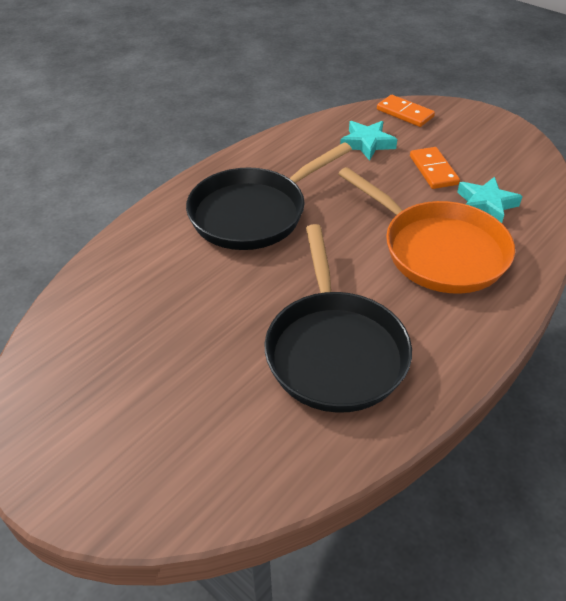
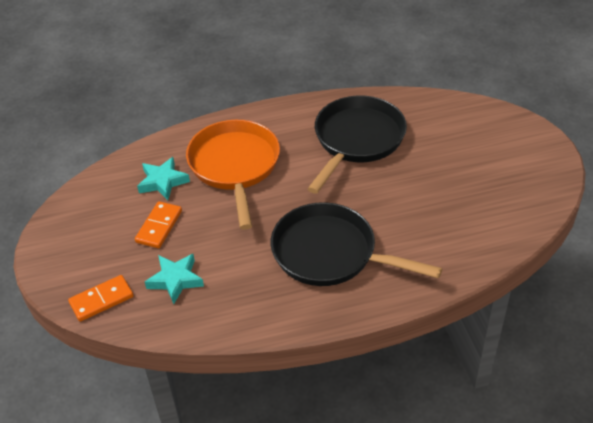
camera: 145 degrees left, 0 degrees up
(254, 213) = (330, 253): black pan -> black pan turned 150 degrees counterclockwise
(405, 113) = (101, 300): orange domino -> orange domino turned 75 degrees clockwise

